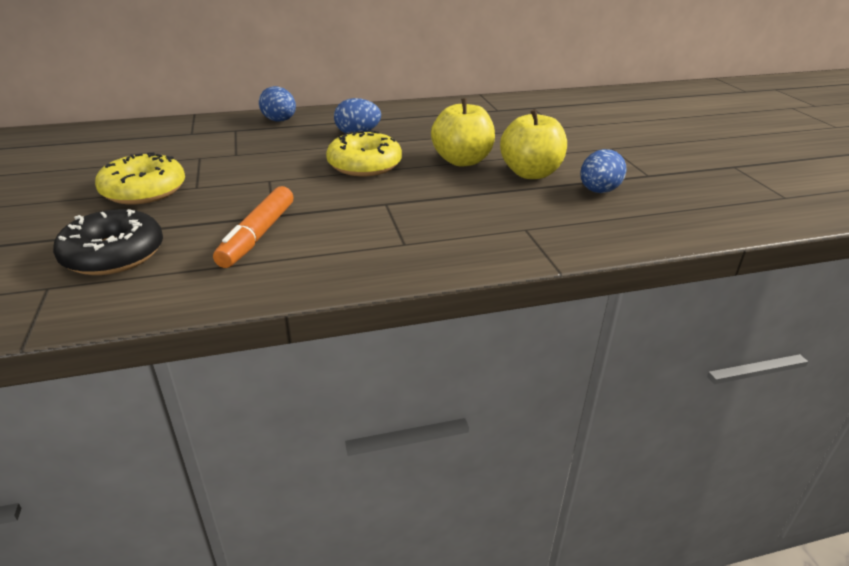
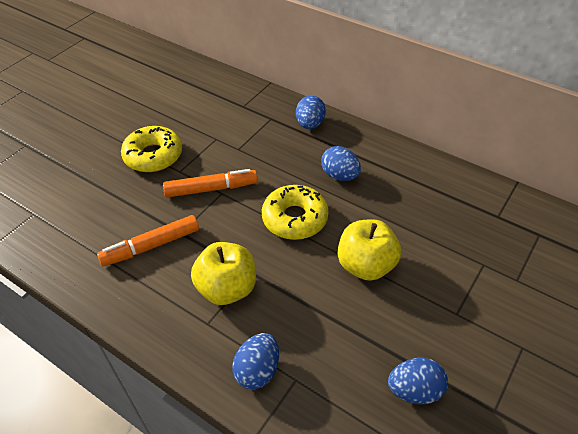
camera: 50 degrees right, 15 degrees up
(114, 254) = (80, 208): black donut -> none
(254, 182) = (211, 189): none -> orange marker
(492, 240) = (257, 370): none -> blue egg
(530, 173) = (394, 322): yellow apple -> yellow apple (227, 288)

